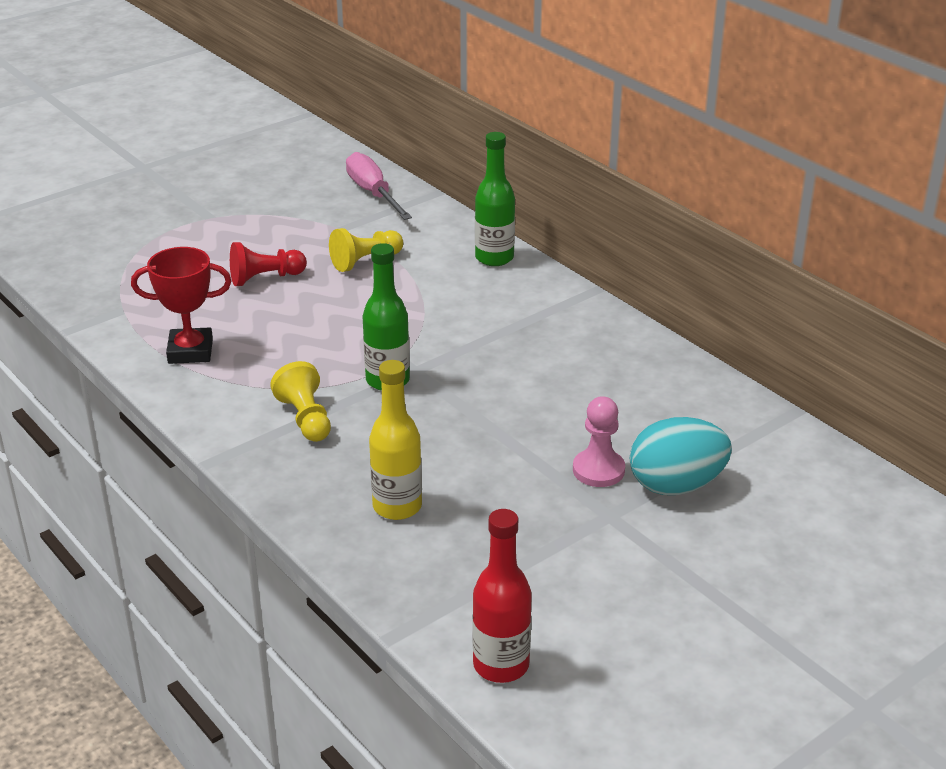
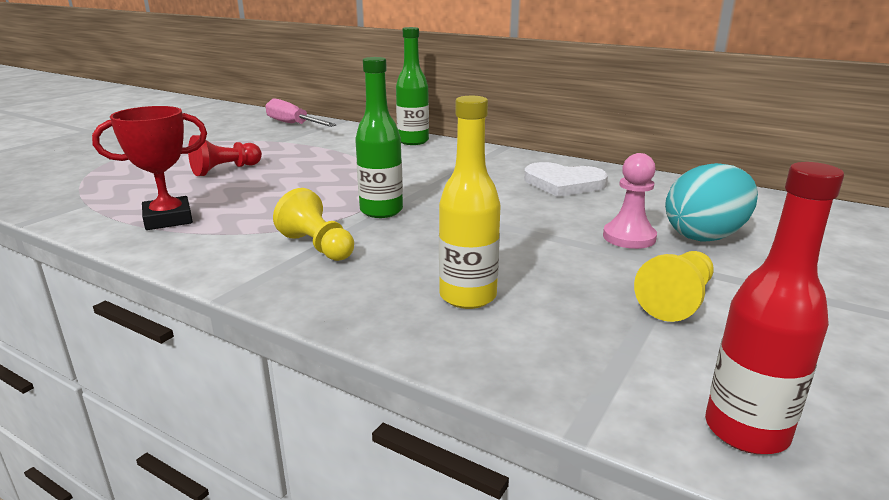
camera: 20 degrees left, 10 degrees down
(365, 261) = (310, 153): yellow pawn -> yellow pawn (677, 301)
(606, 374) = (563, 183): none -> white heart

